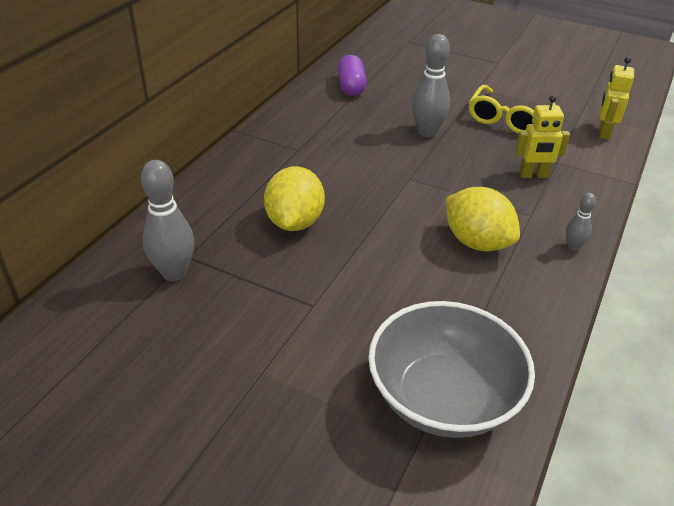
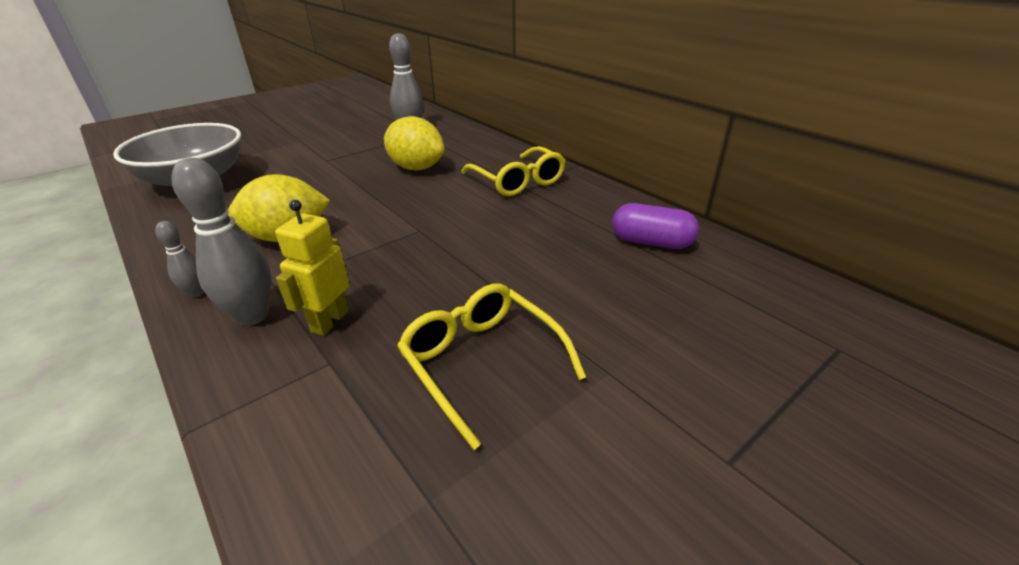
camera: 115 degrees right, 5 degrees down
(289, 153) = (517, 181): none -> yellow glasses
(427, 132) = (498, 268): grey bowling pin -> grey bowling pin (253, 316)
(604, 132) = (336, 492): yellow robot -> none

